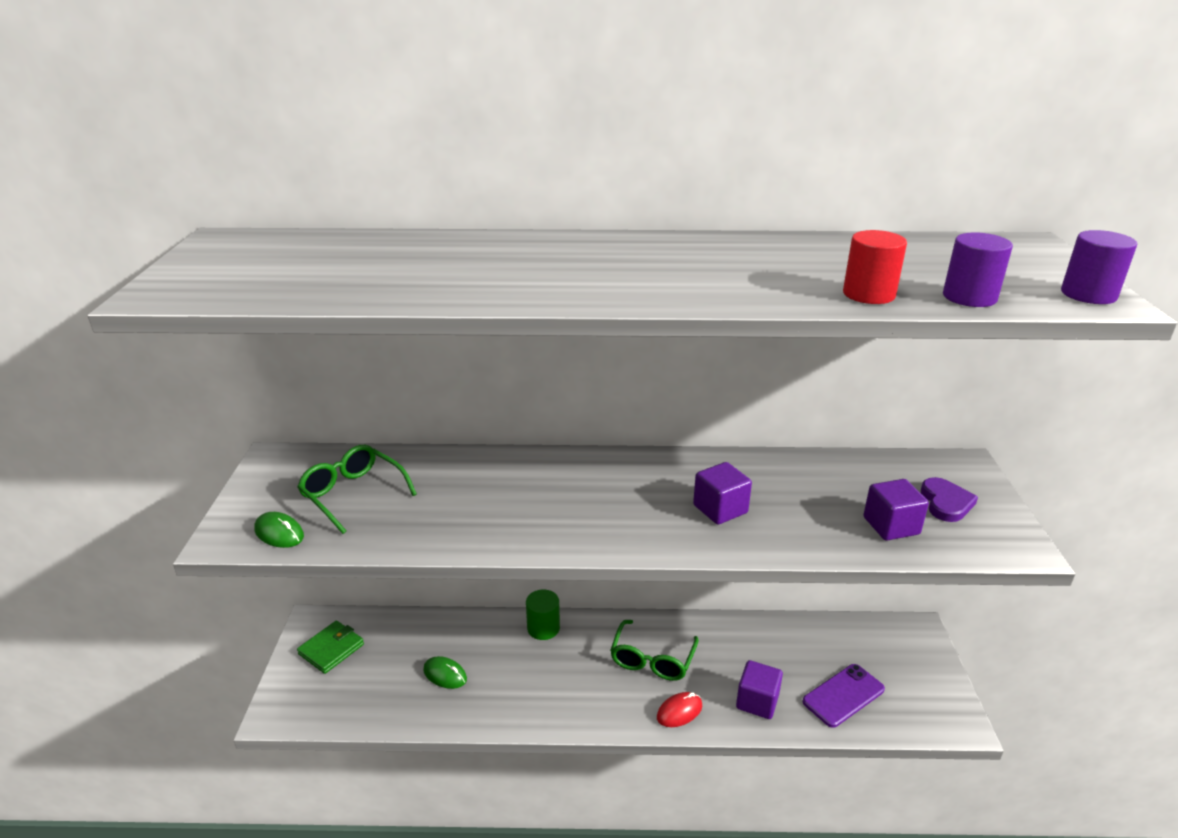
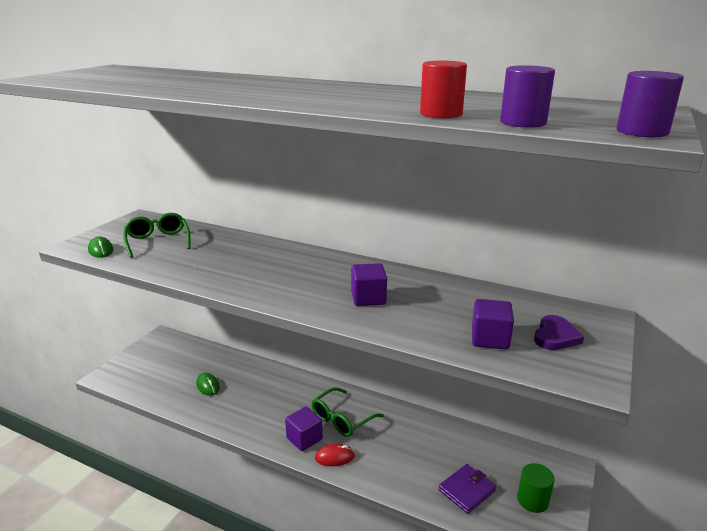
camera: 25 degrees right, 5 degrees down
(331, 649) = (159, 353): green wallet -> none
(543, 628) = (286, 378): green cylinder -> green cylinder (532, 500)
(757, 701) = (395, 470): purple cube -> purple cube (304, 439)
(843, 695) = (466, 490): purple phone -> purple wallet

